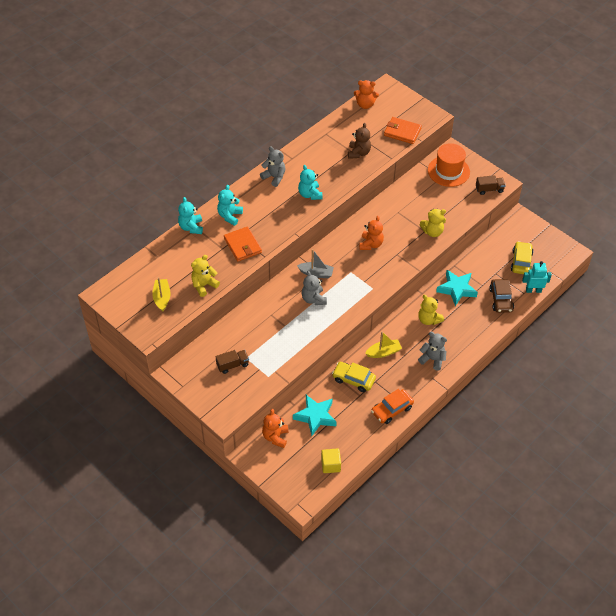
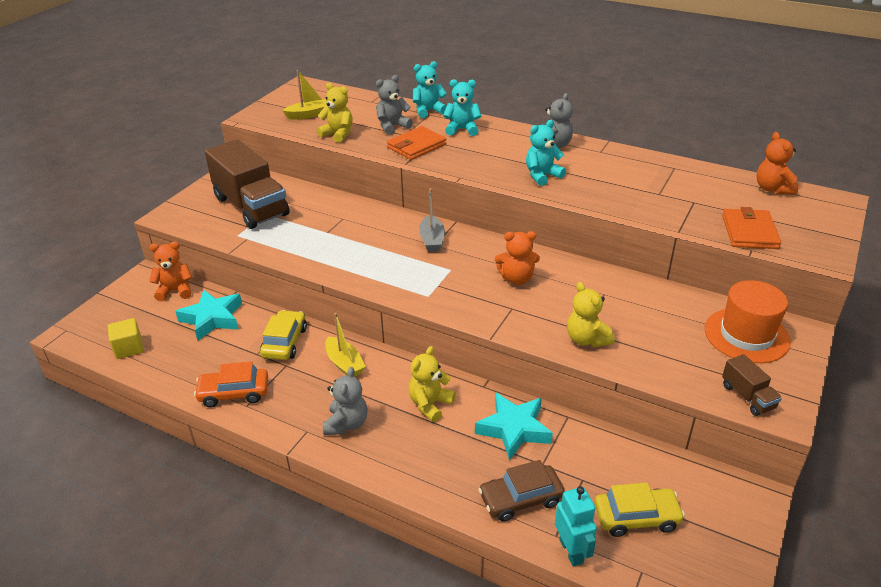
camera: 75 degrees right, 15 degrees down
(232, 365) = (251, 206): brown truck -> brown truck, size x2.28
(313, 299) = (383, 246): grey teddy bear -> grey teddy bear (392, 126)
(358, 153) = (661, 200): brown teddy bear -> none
(392, 409) = (234, 393): orange car -> orange car turned 45 degrees counterclockwise

